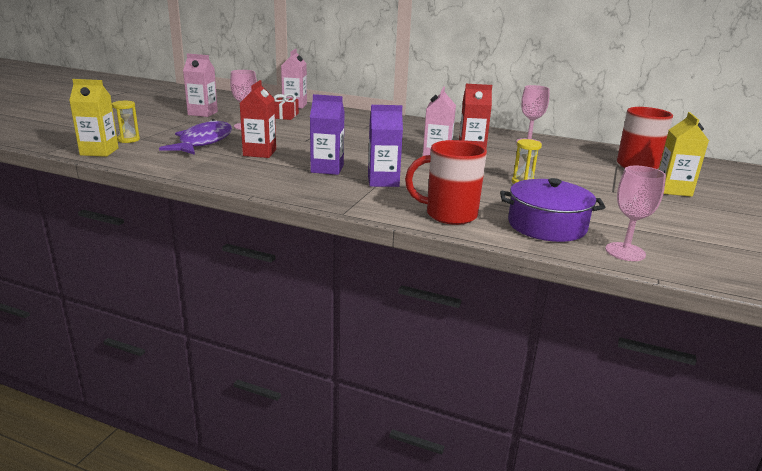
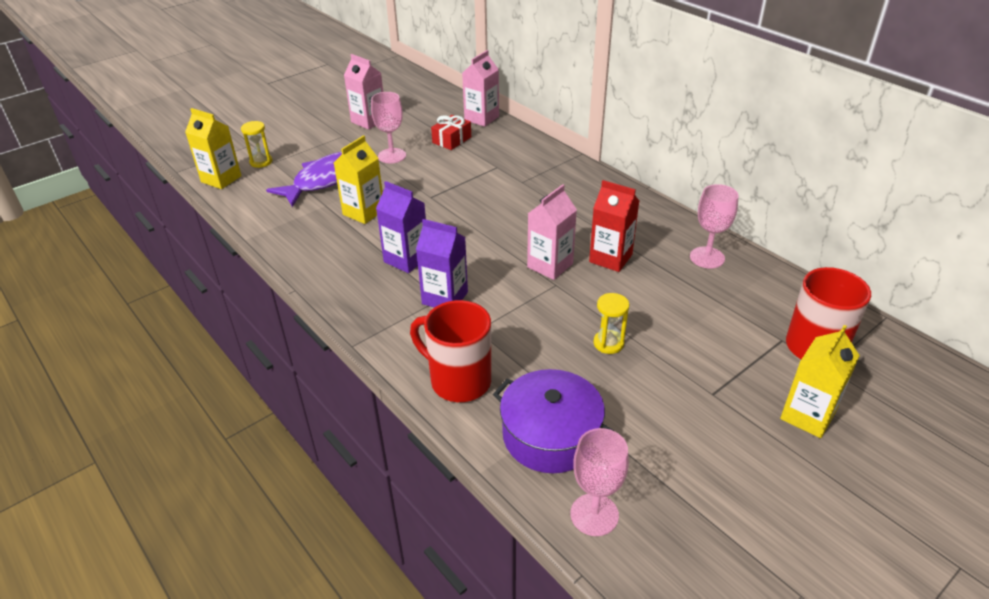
camera: 30 degrees right, 15 degrees up
(259, 153) = (363, 212): red carton -> yellow carton

